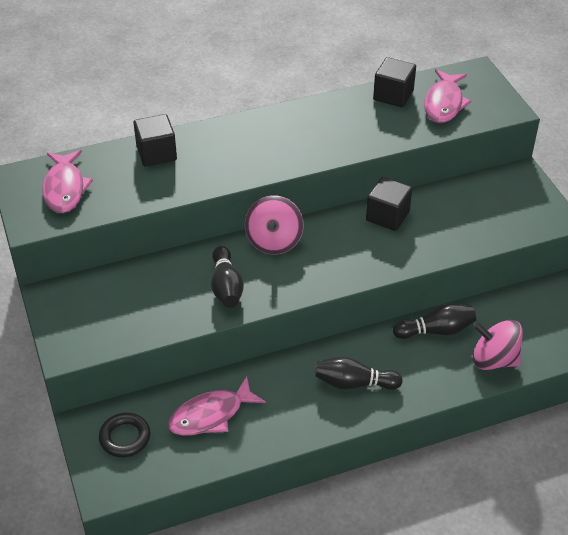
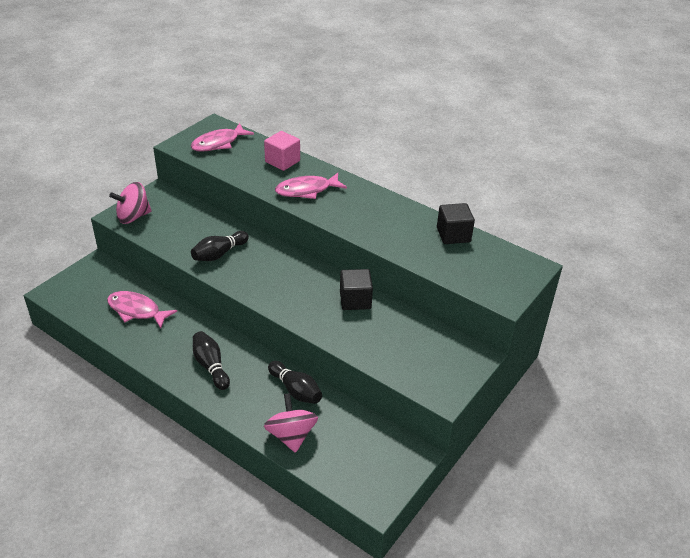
camera: 55 degrees right, 5 degrees down
(125, 438) = (95, 283): black ring -> none
(156, 153) = (282, 161): black cube -> pink cube
(274, 241) = (280, 257): pink spinning top -> pink spinning top (133, 217)
(444, 103) = (473, 263): pink fish -> pink fish (306, 190)

